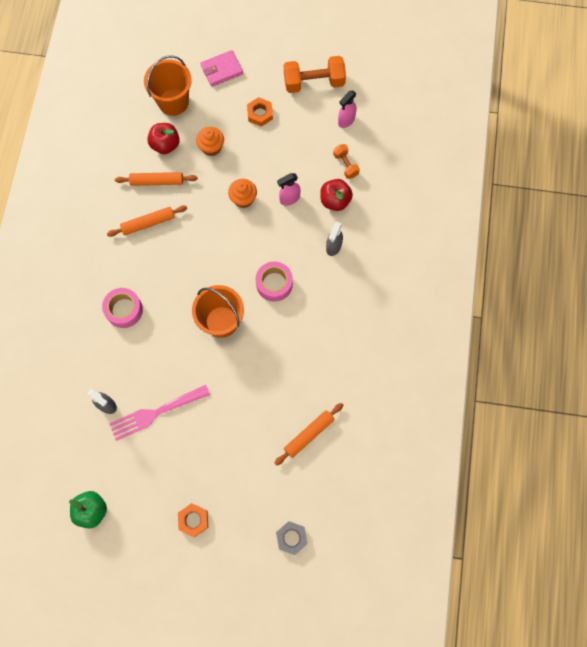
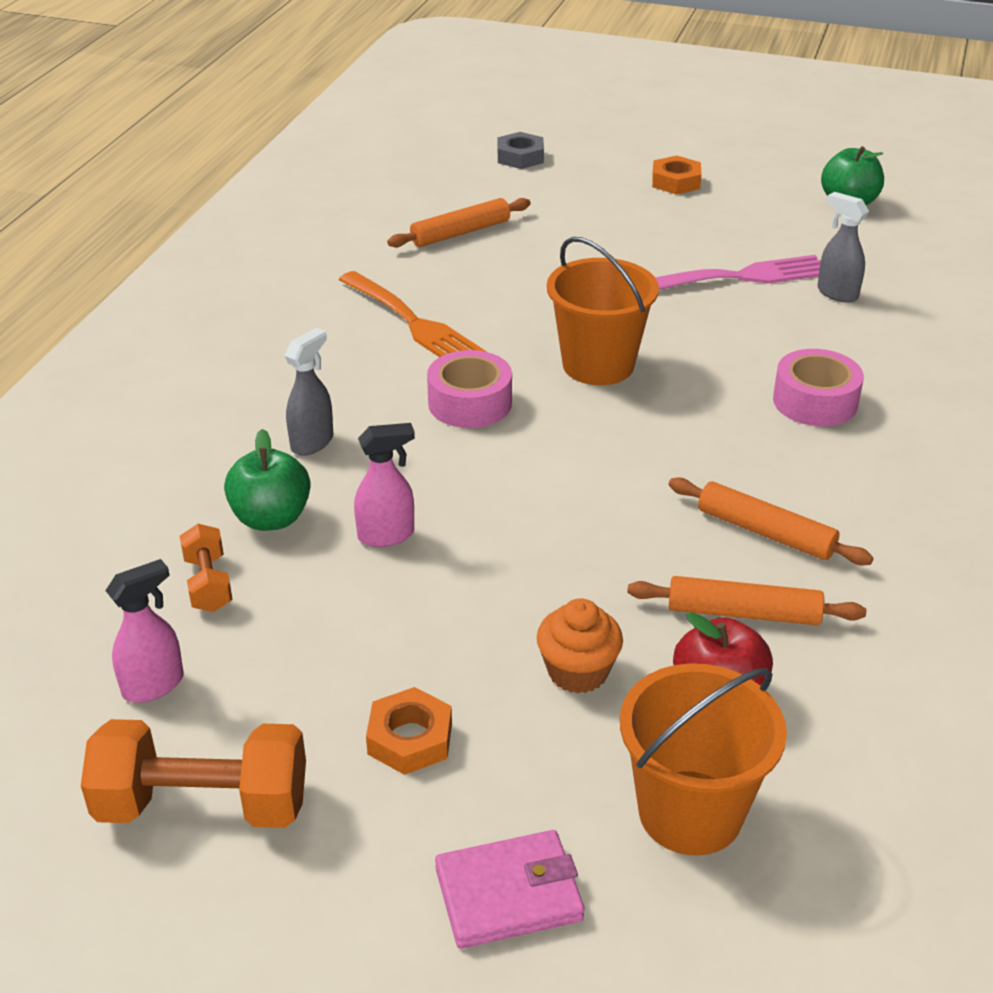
camera: 170 degrees left, 35 degrees down
(148, 223) = (765, 532): orange rolling pin -> orange rolling pin turned 45 degrees clockwise
(243, 199) = (508, 549): orange cupcake -> none
(313, 341) = (414, 323): none -> orange fork
(335, 201) = (271, 518): red apple -> green apple

